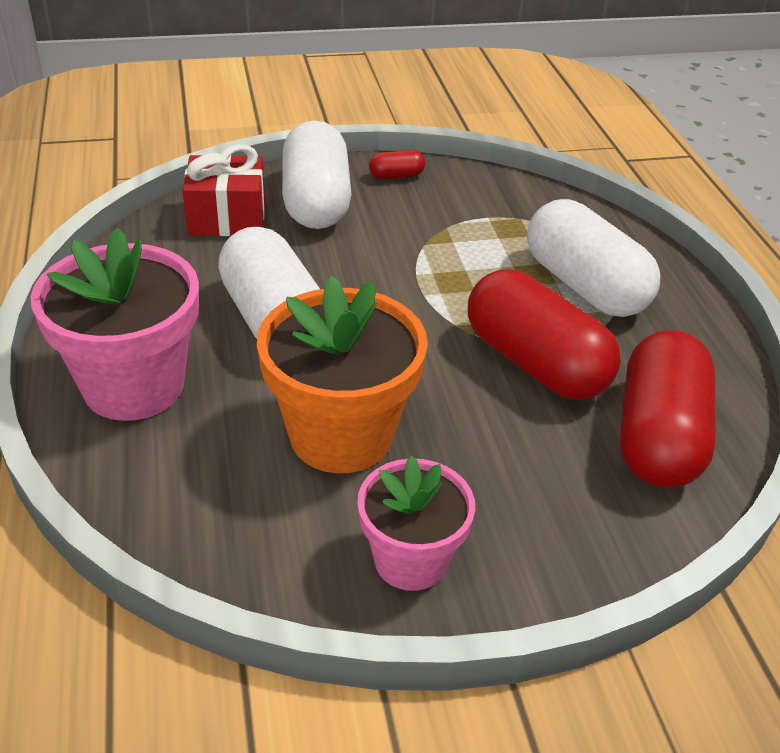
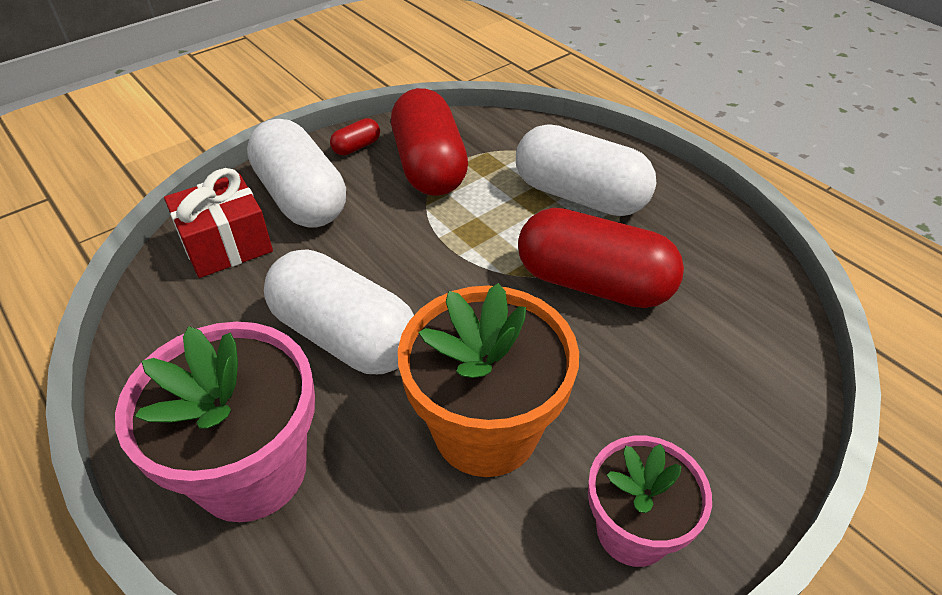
camera: 25 degrees left, 5 degrees up
(658, 436) = (729, 311): red capsule -> red capsule (429, 166)

